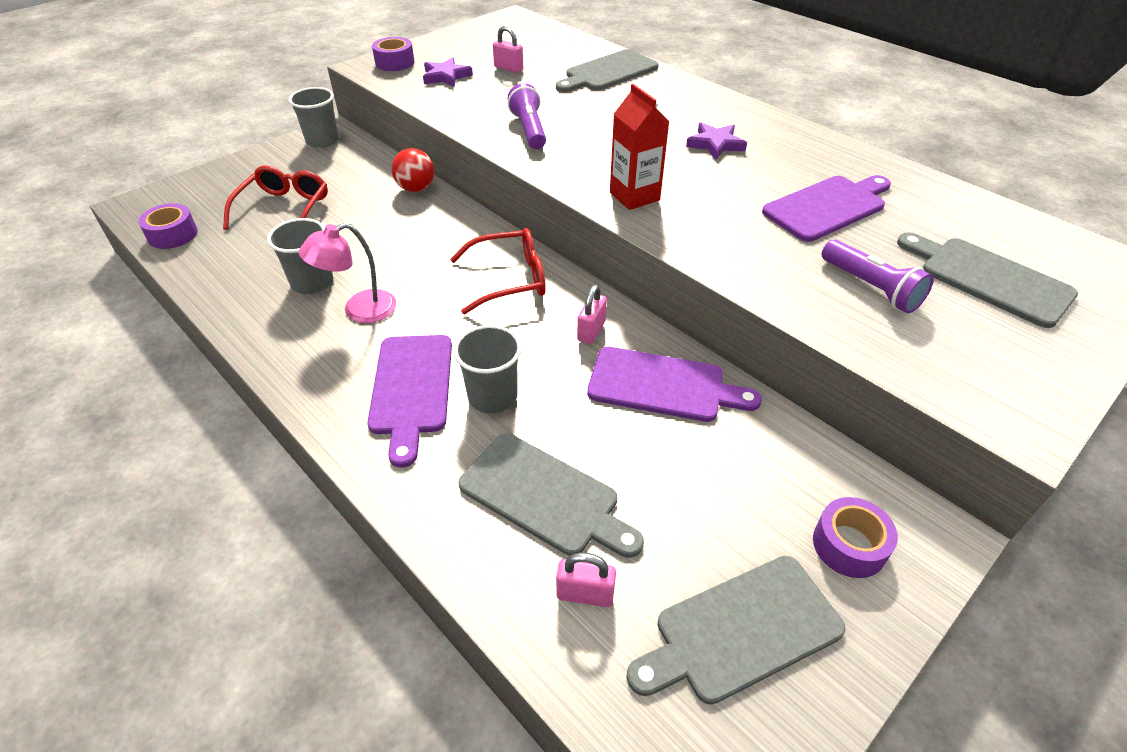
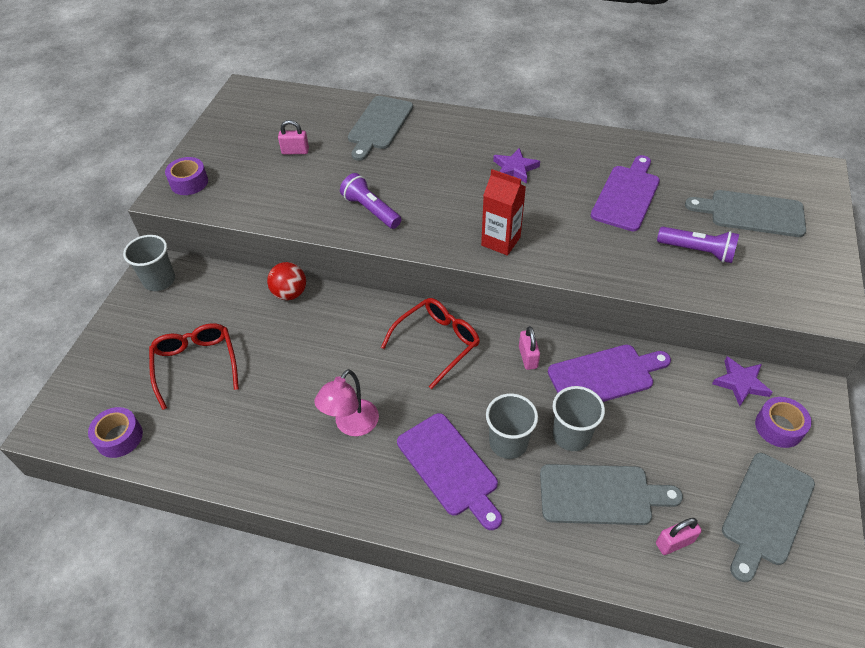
camera: 30 degrees left, 5 degrees up
(312, 282) = (290, 420): grey cup -> grey cup (571, 435)
(446, 76) = (250, 180): purple star -> purple star (740, 383)

